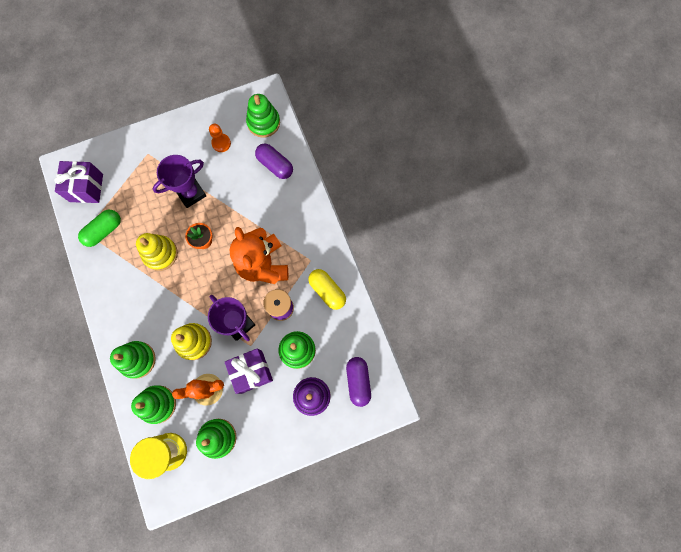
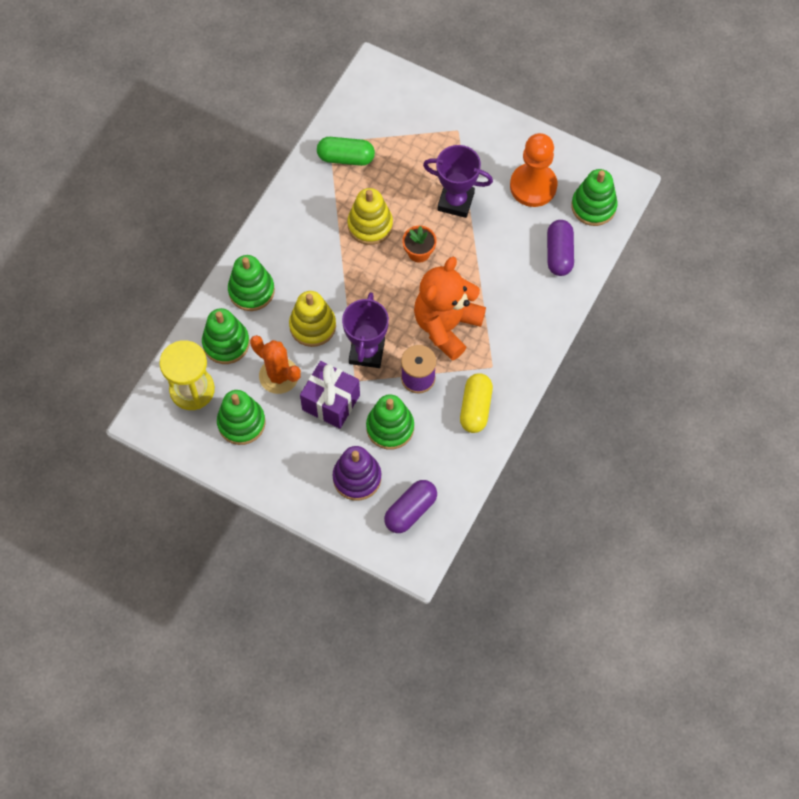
camera: 50 degrees right, 10 degrees down
(86, 188) = (373, 107): purple gift -> none
(221, 143) = (533, 186): orange pawn -> orange pawn, size x1.86

